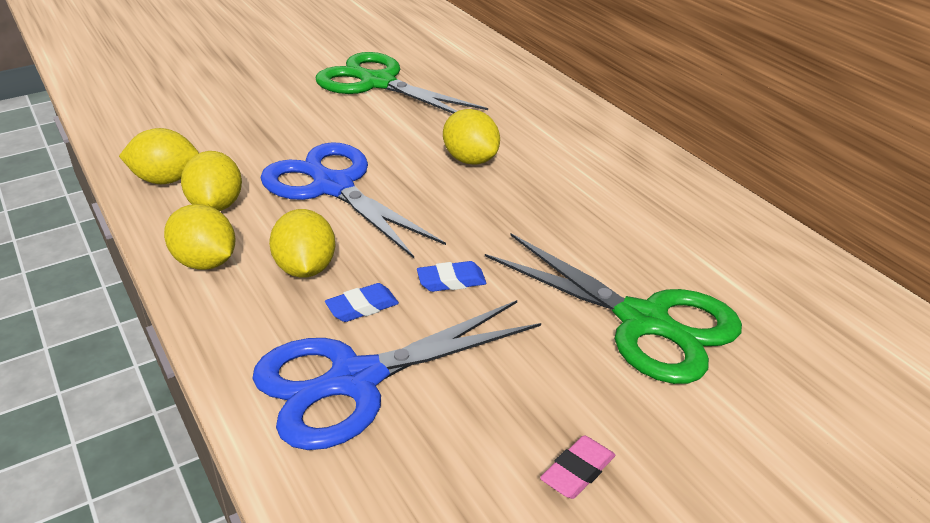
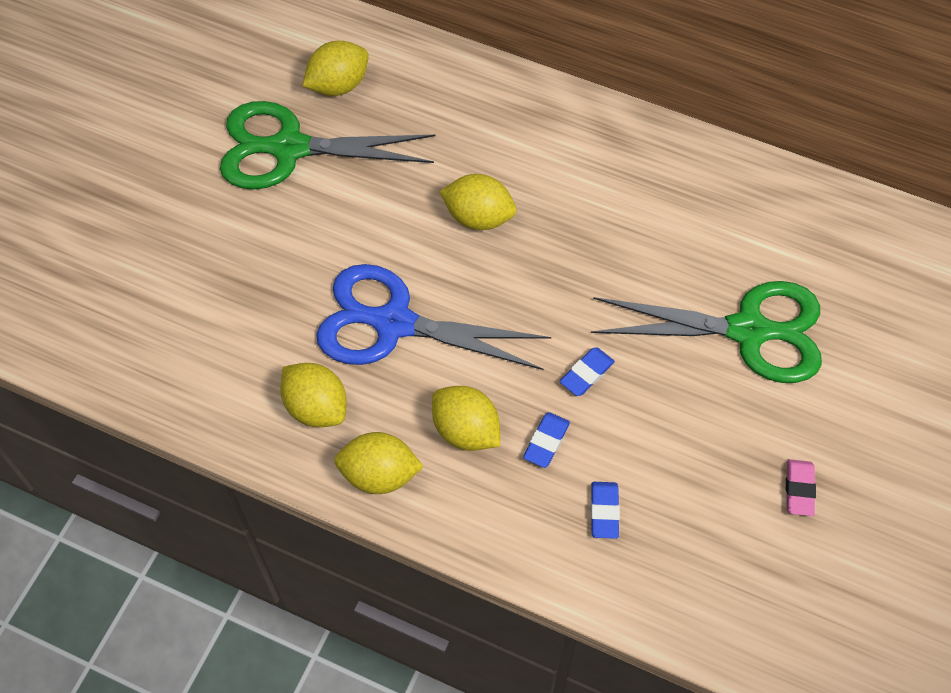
camera: 35 degrees left, 25 degrees up
(166, 180) = (233, 404): yellow lemon -> yellow lemon (338, 85)
(354, 381) = (604, 511): blue scissors -> blue eraser

